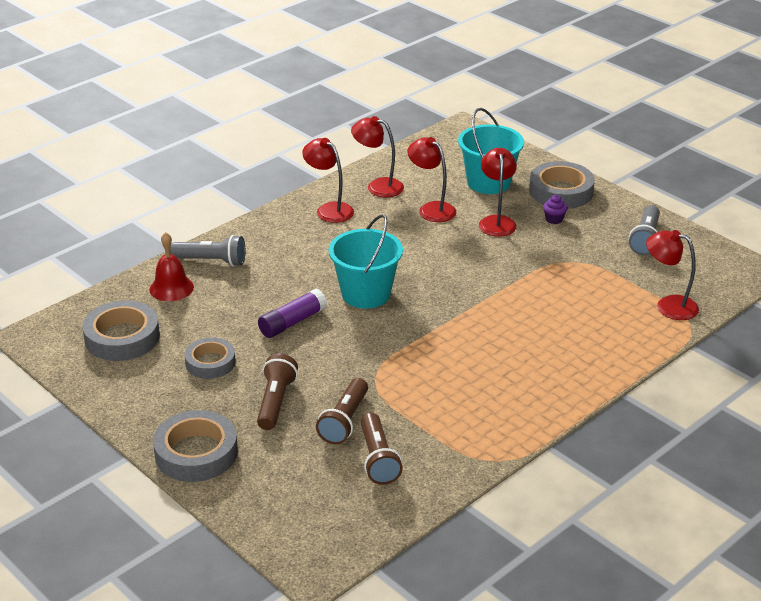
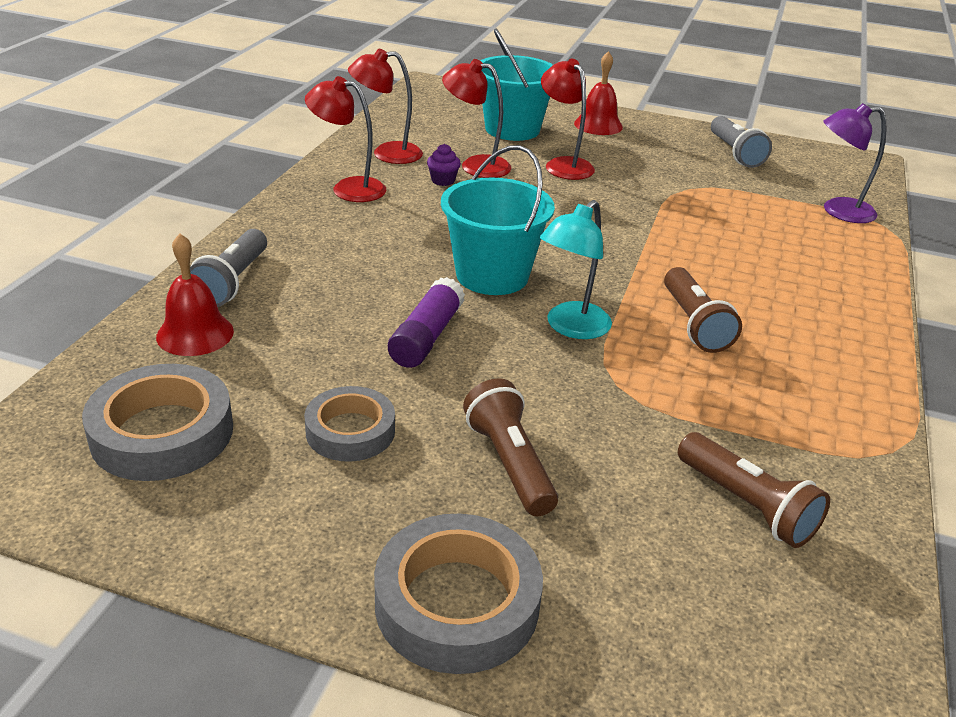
camera: 30 degrees left, 0 degrees up
(212, 261) = (232, 282): grey flashlight -> grey flashlight turned 120 degrees clockwise
(344, 421) = (640, 461): brown flashlight -> brown flashlight (694, 324)
(381, 339) = (571, 327): none -> turquoise lamp
(554, 219) = (622, 152): purple cupcake -> purple cupcake (443, 180)
(561, 191) = (598, 125): grey tape -> red bell
(668, 305) = (838, 211): red lamp -> purple lamp

